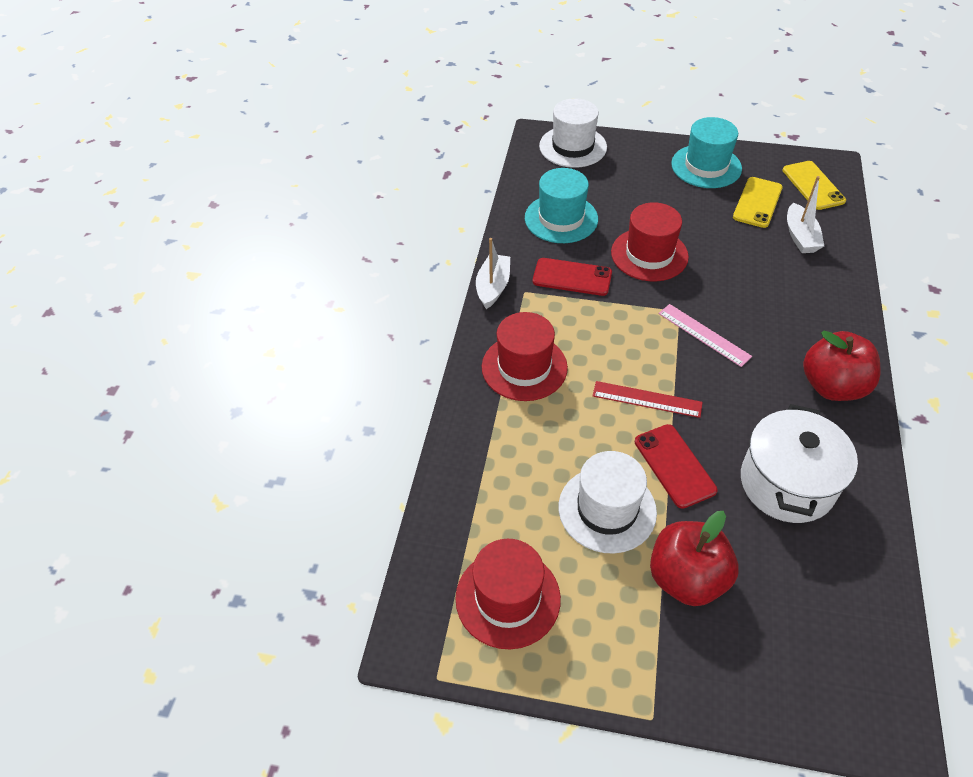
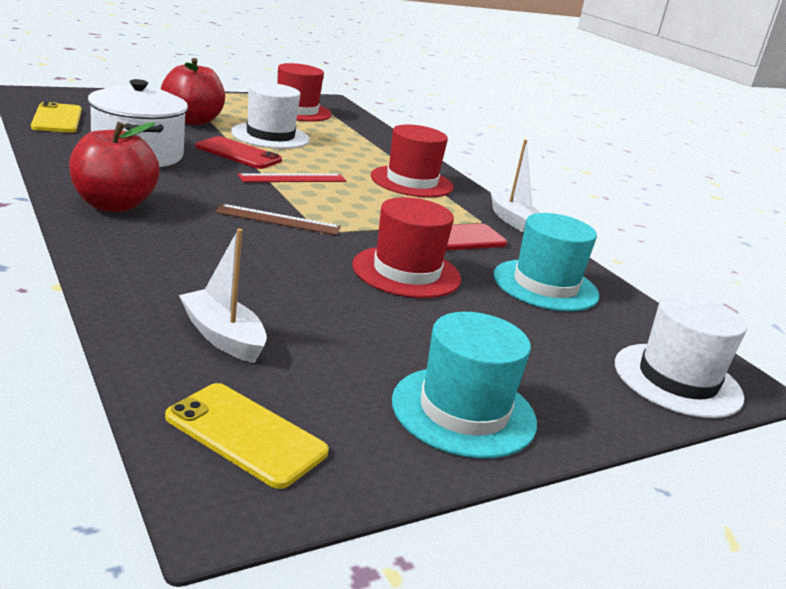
camera: 135 degrees right, 25 degrees down
(704, 335) = (278, 220): pink ruler -> brown ruler
(757, 202) = (326, 371): yellow phone -> yellow phone (57, 119)

